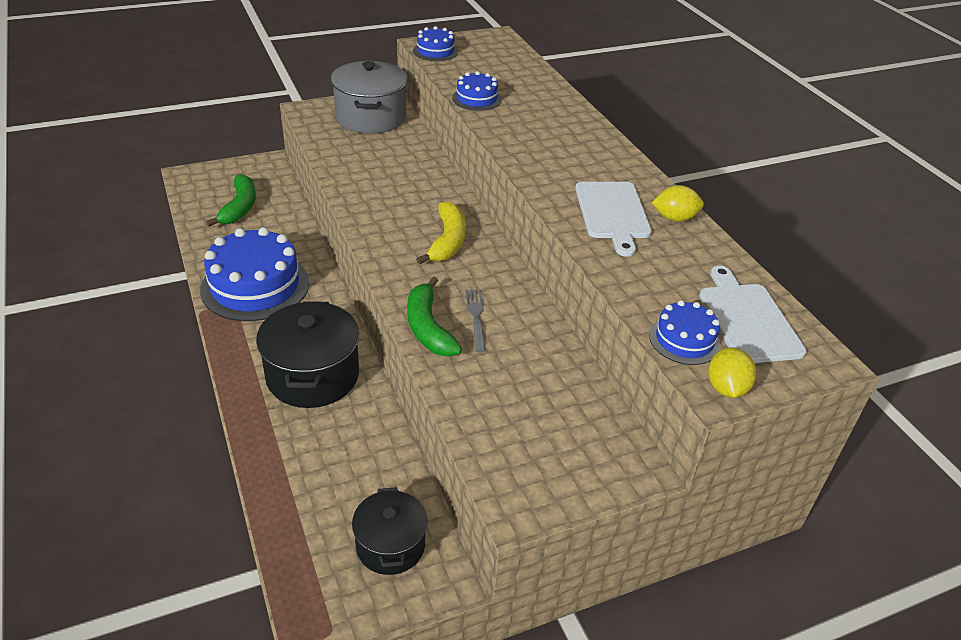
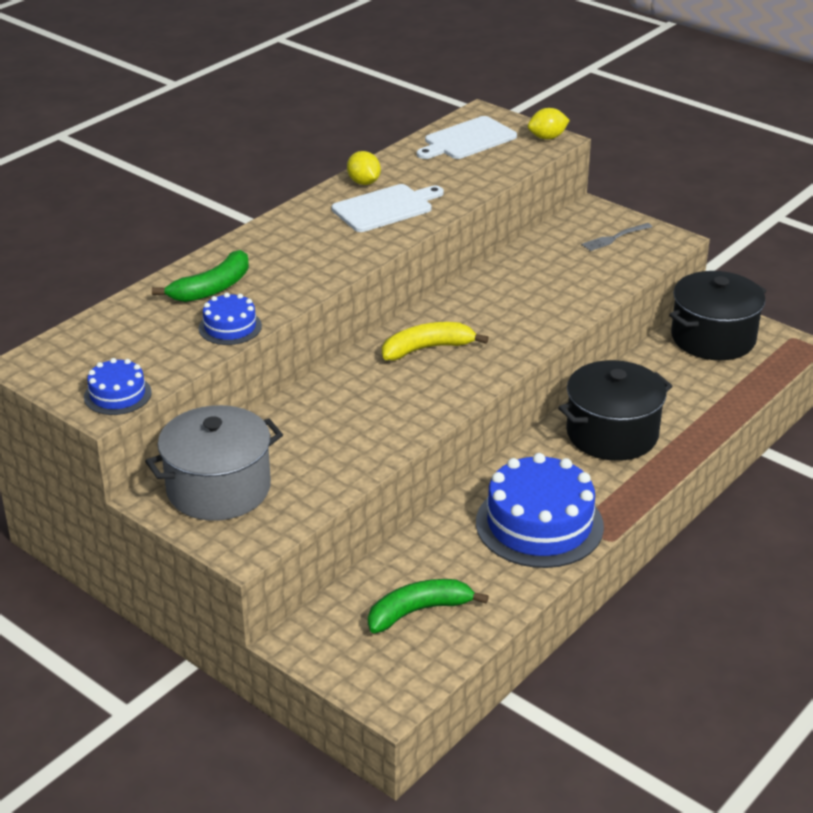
camera: 115 degrees left, 5 degrees down
(390, 545) = (713, 338): black pot -> black pot, size x1.61
(428, 328) = (554, 320): green banana -> green banana (212, 288)
(476, 317) = (516, 303): grey fork -> grey fork (615, 238)
(684, 340) = (516, 156): blue cake -> none

